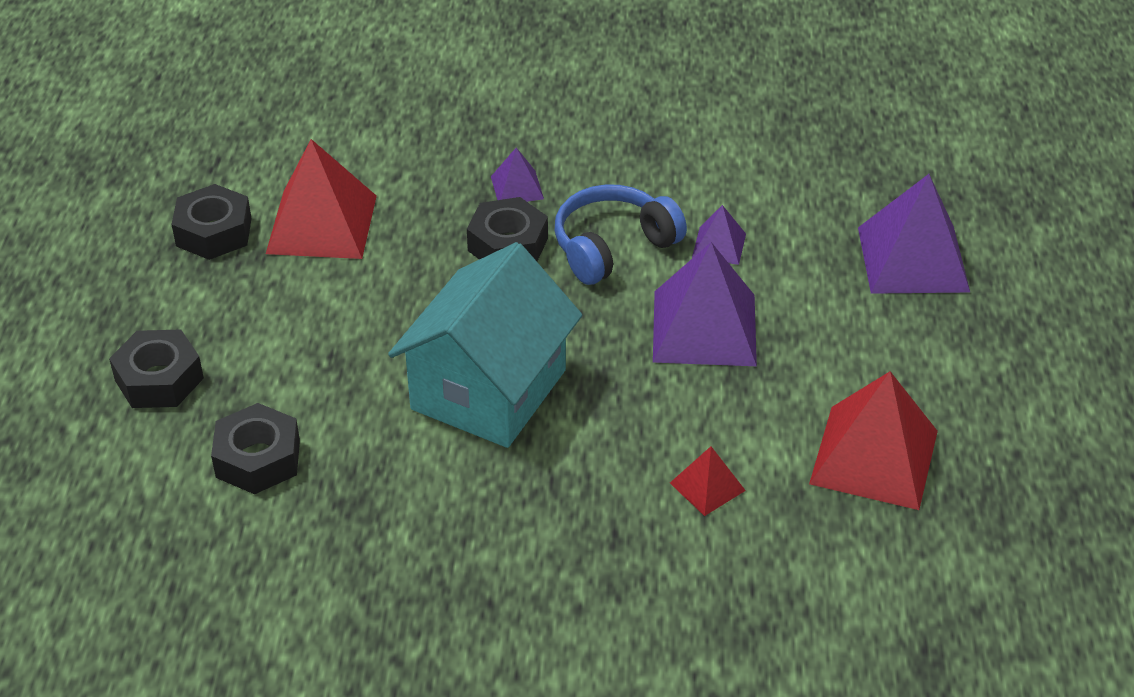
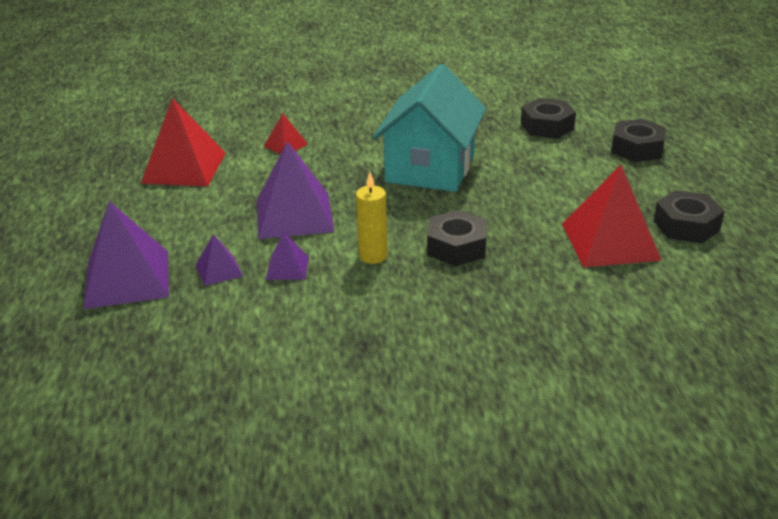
camera: 170 degrees right, 10 degrees down
(517, 187) = (469, 289): purple pyramid -> purple pyramid (219, 270)
(613, 247) = (373, 256): blue headphones -> yellow candle

